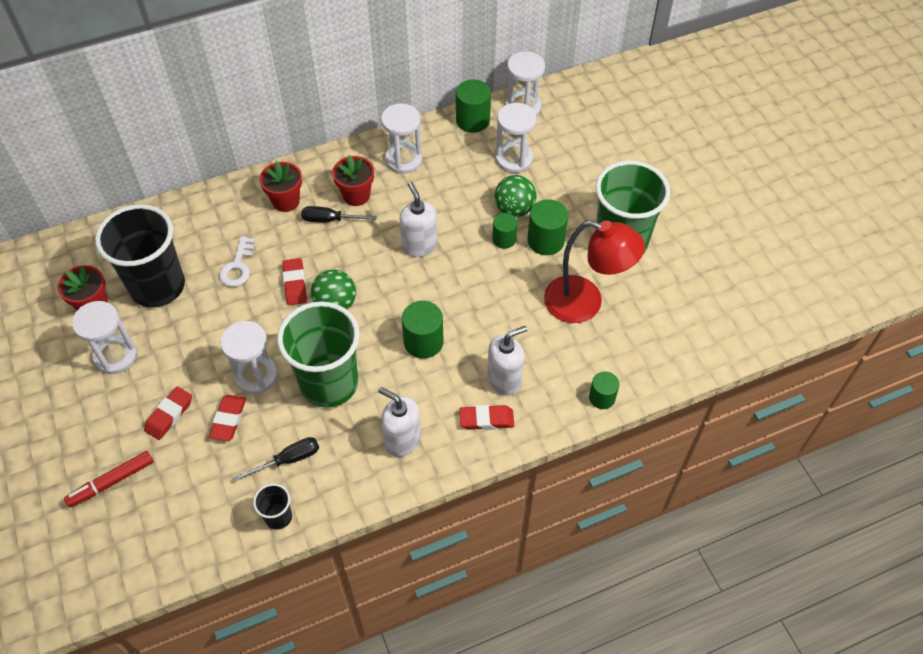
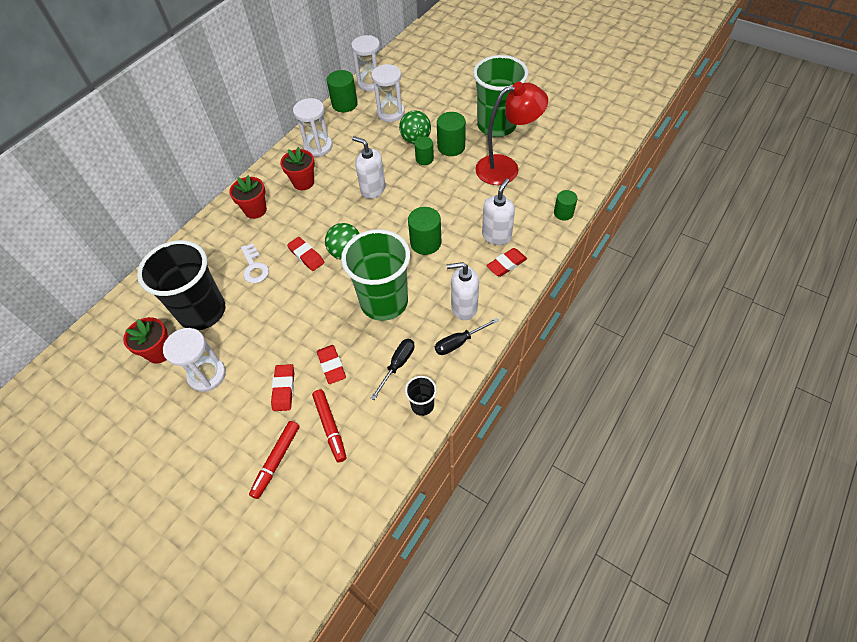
camera: 30 degrees left, 0 degrees up
(180, 481) = (330, 427): none -> red marker
(256, 375) = (327, 327): white hourglass -> none
(330, 220) = (297, 205): black screwdriver -> black screwdriver (459, 342)

